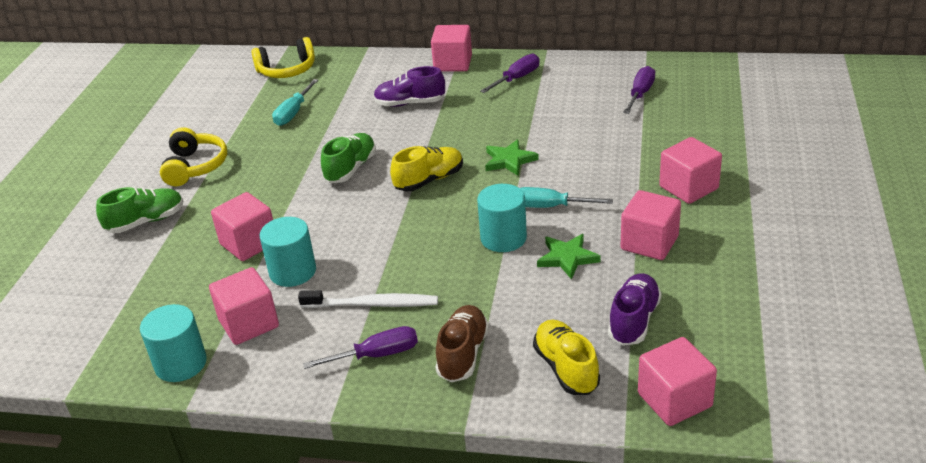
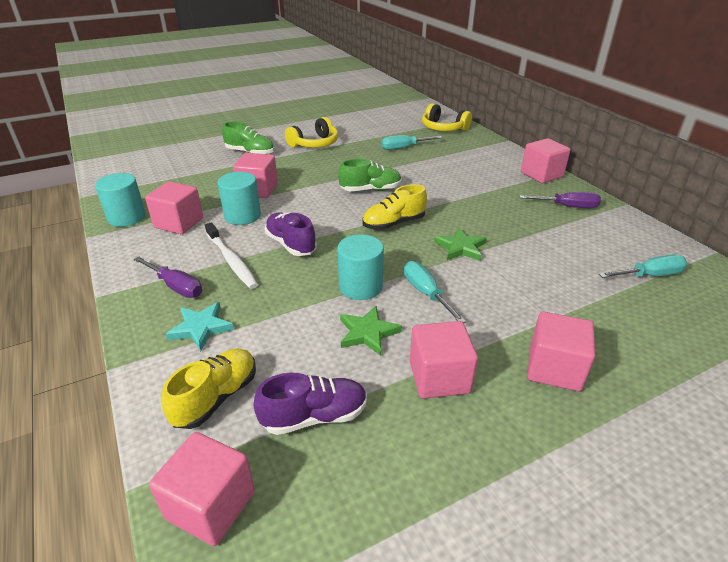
camera: 50 degrees right, 0 degrees up
(410, 103) = (470, 179): purple shoe -> purple shoe (291, 244)
(429, 180) = (393, 224): yellow shoe -> yellow shoe turned 135 degrees clockwise
(463, 354) = (201, 328): brown shoe -> turquoise star
(640, 94) = (649, 275): purple screwdriver -> turquoise screwdriver

